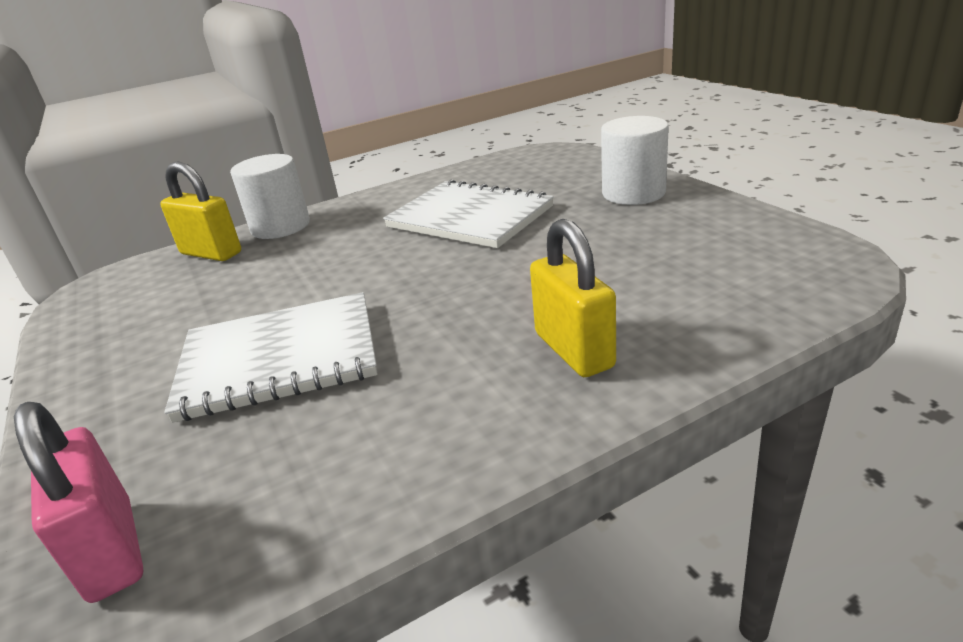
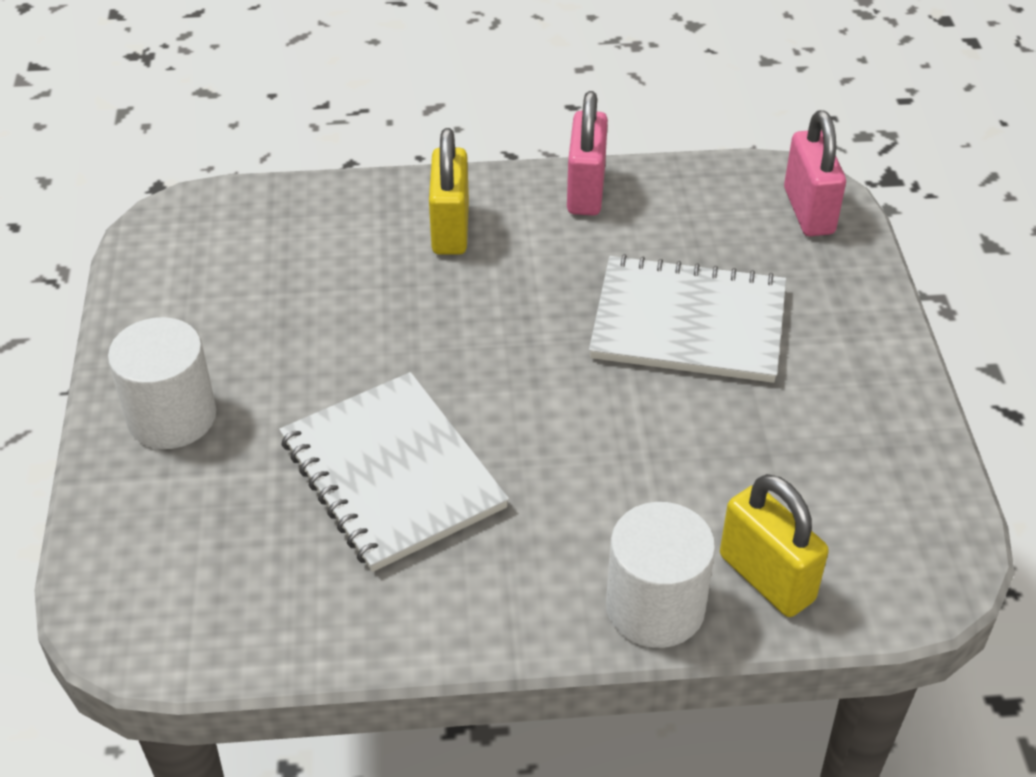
camera: 160 degrees left, 15 degrees up
(449, 453) = (586, 191): none -> pink padlock

